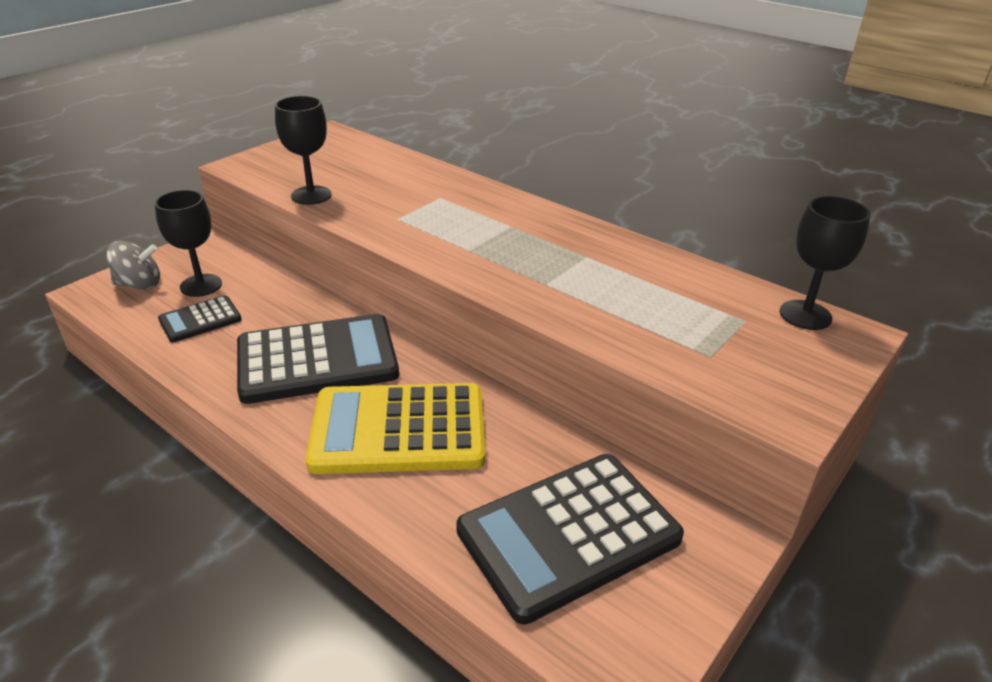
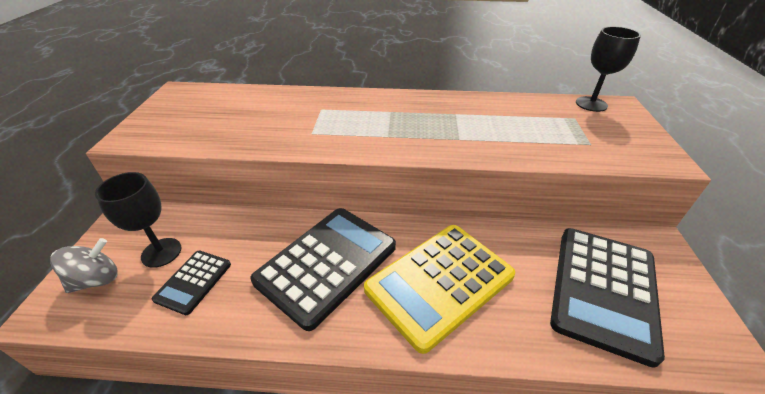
camera: 35 degrees left, 5 degrees up
(311, 195) = (224, 140): black goblet -> none

